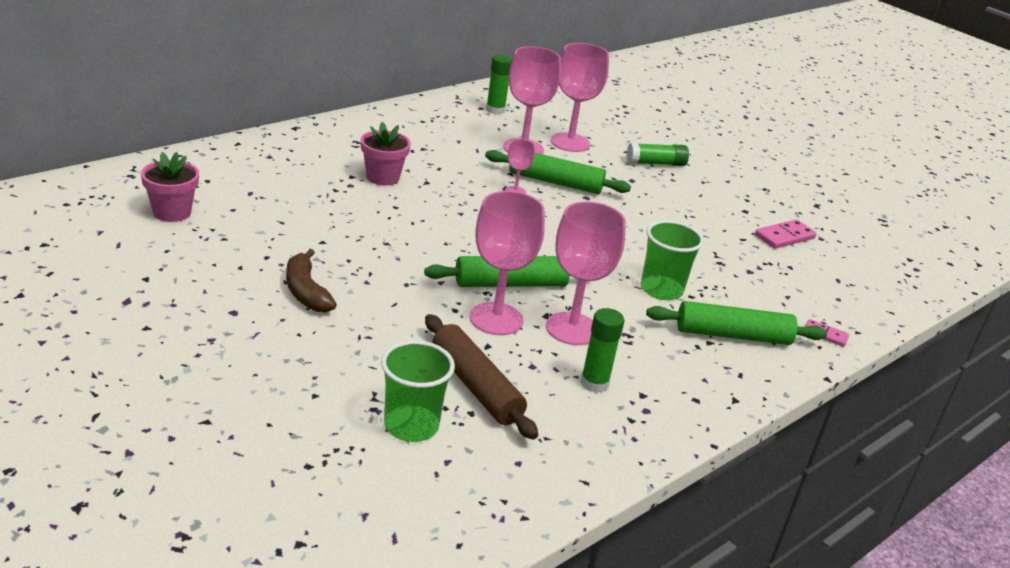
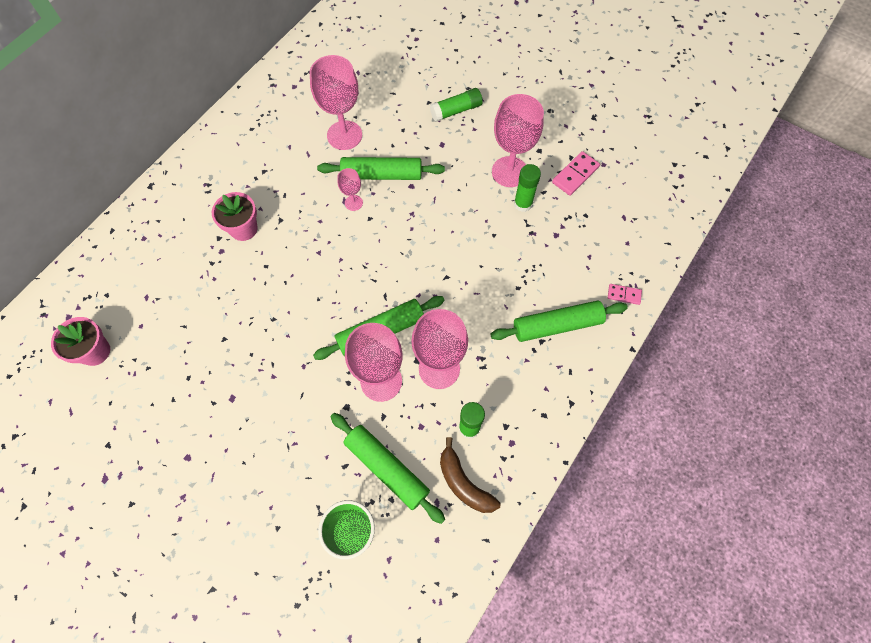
camera: 10 degrees left, 35 degrees up
(306, 291) = (232, 409): brown banana -> brown banana (464, 483)
(475, 386) = (387, 468): brown rolling pin -> green rolling pin
(495, 110) = (307, 84): green glue stick -> green glue stick (523, 204)
(570, 142) = (380, 109): pink goblet -> pink goblet (509, 172)
(661, 290) = (494, 289): green cup -> none

